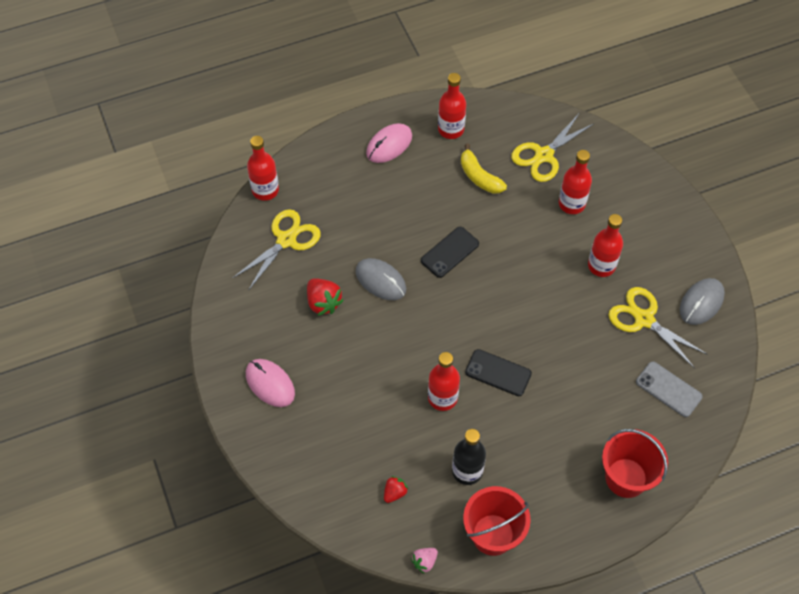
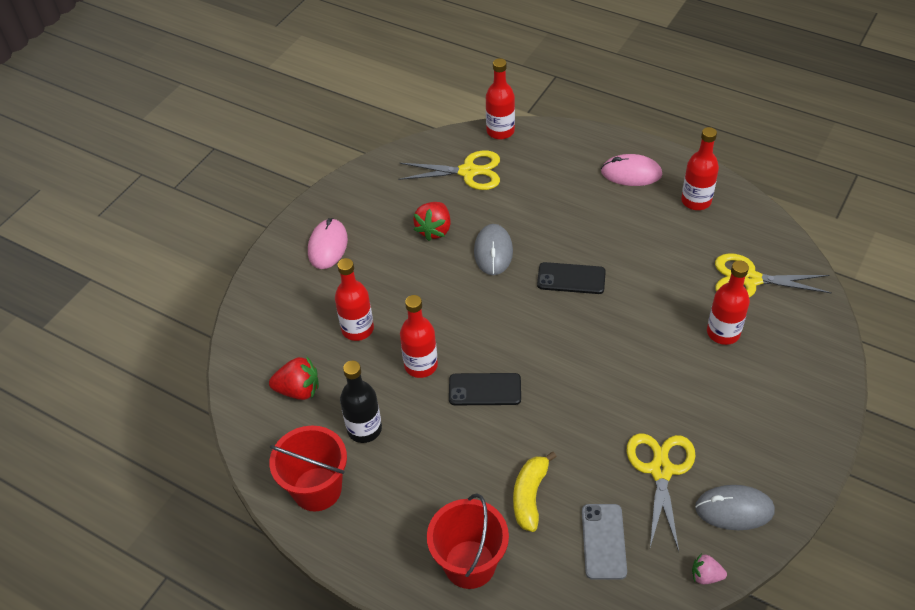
camera: 55 degrees right, 10 degrees down
(395, 492) = (298, 390): red strawberry -> red strawberry, size x1.67
(424, 561) = (249, 453): pink strawberry -> pink strawberry (705, 576)
(479, 177) = (671, 250): yellow banana -> yellow banana (530, 496)
(498, 373) = (485, 389): black phone -> black phone turned 75 degrees counterclockwise
(601, 266) = (682, 398): red bottle -> red bottle (357, 329)

